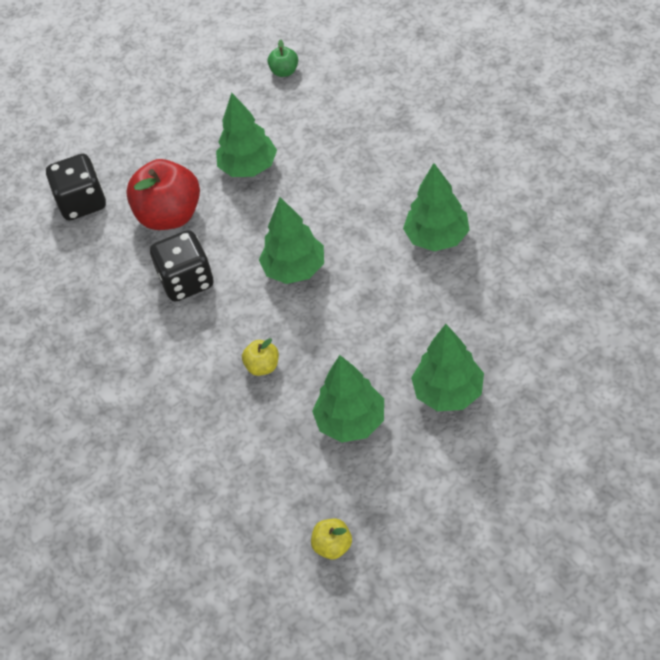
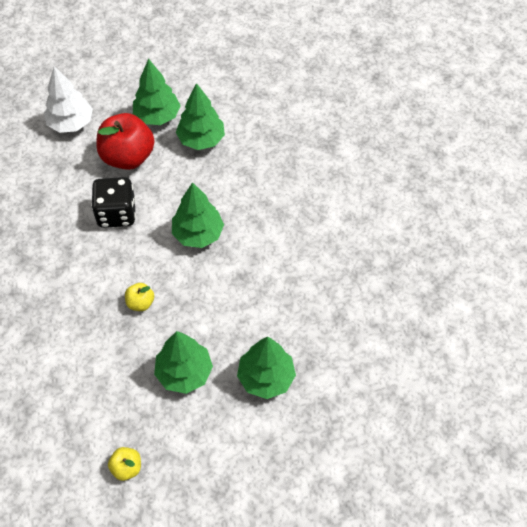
camera: 10 degrees right, 5 degrees up
(82, 202) = (71, 123): black dice -> white tree
(284, 71) = (261, 72): green apple -> none
(436, 237) = (313, 248): green tree -> green tree (157, 116)

